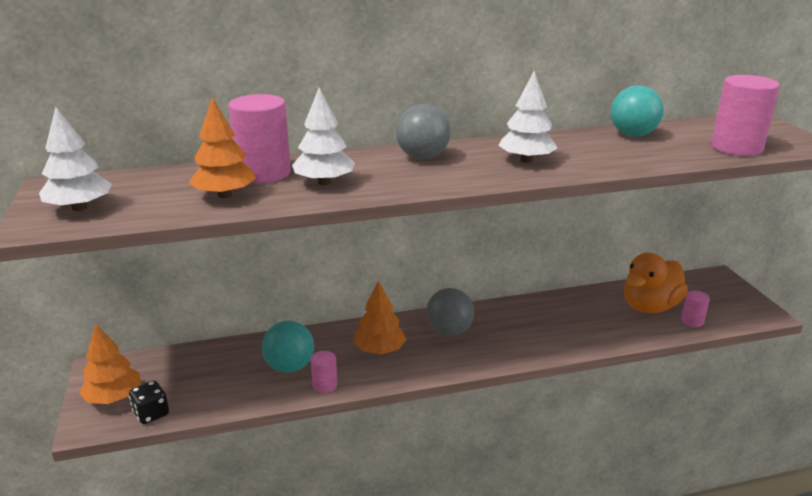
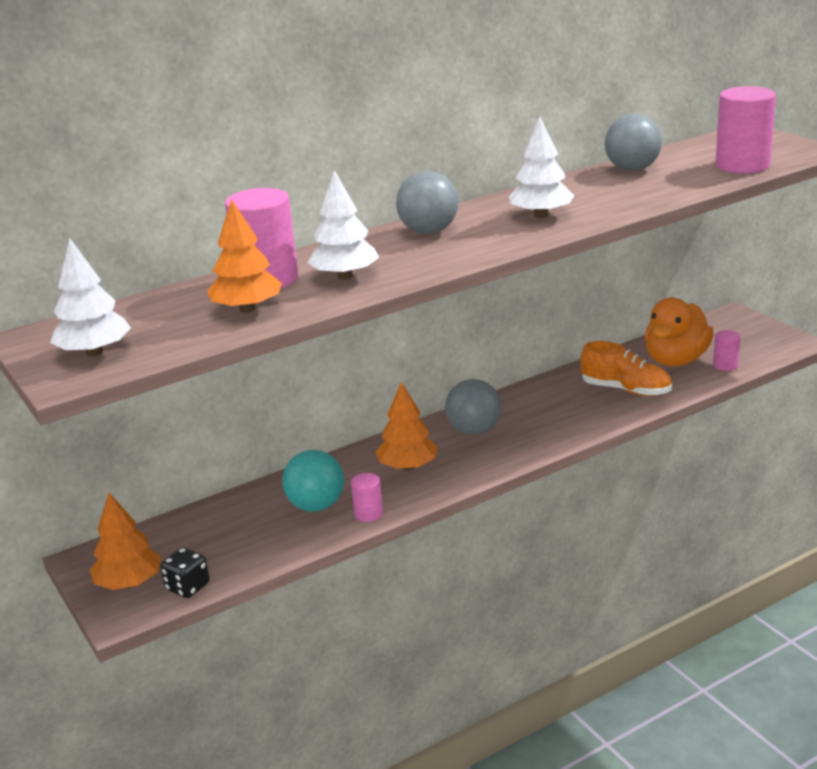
camera: 15 degrees left, 0 degrees up
(593, 324) = (626, 390): none -> orange shoe
(633, 135) = (632, 169): turquoise ball -> grey ball

